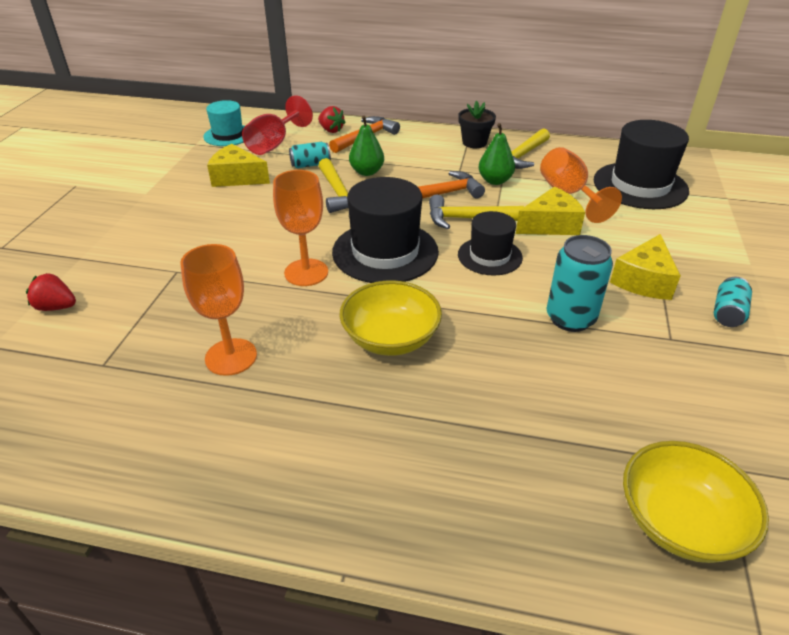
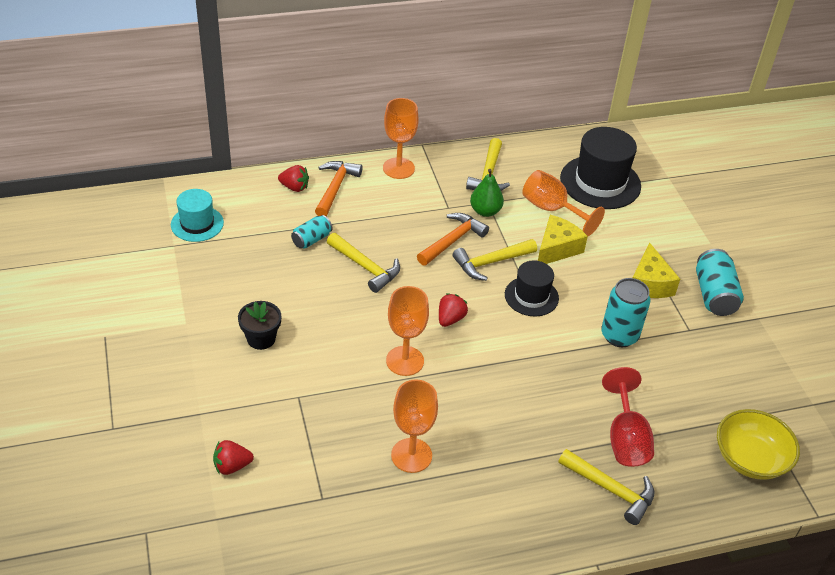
camera: 30 degrees left, 5 degrees up
(237, 177) = (256, 277): yellow cheese -> none
(274, 144) = (254, 223): red goblet -> red goblet (625, 438)
(367, 172) = (370, 233): green pear -> none
(385, 252) = (450, 319): black hat -> red strawberry
(390, 338) = (511, 397): yellow bowl -> none
(435, 136) = (398, 168): none -> orange goblet
(437, 483) = (611, 490): none -> yellow hammer
(474, 143) = (438, 167): black flower pot -> black flower pot (261, 339)
(727, 313) = (714, 295): turquoise can -> turquoise can, size x1.63

